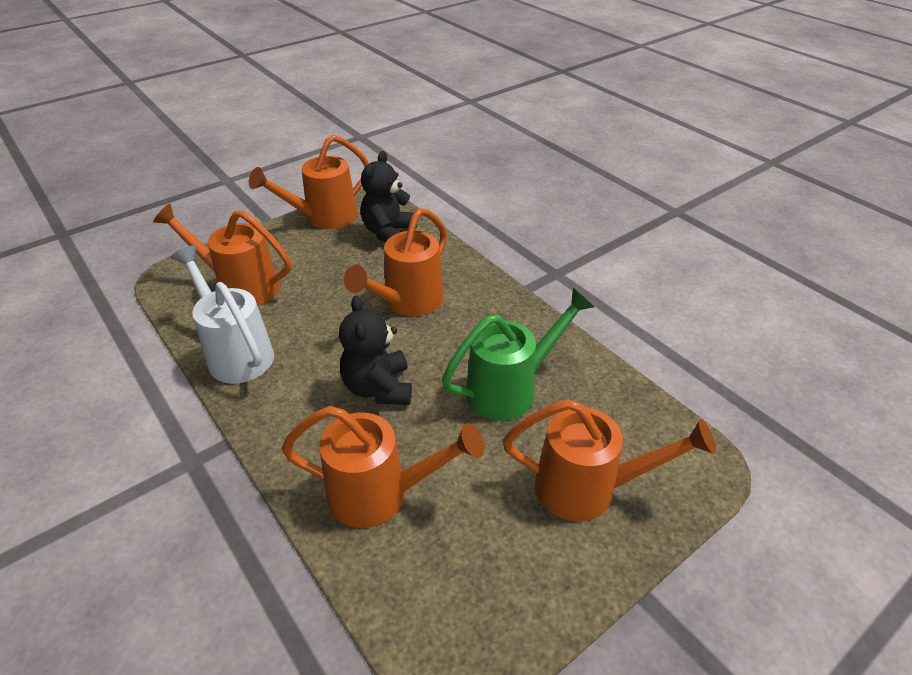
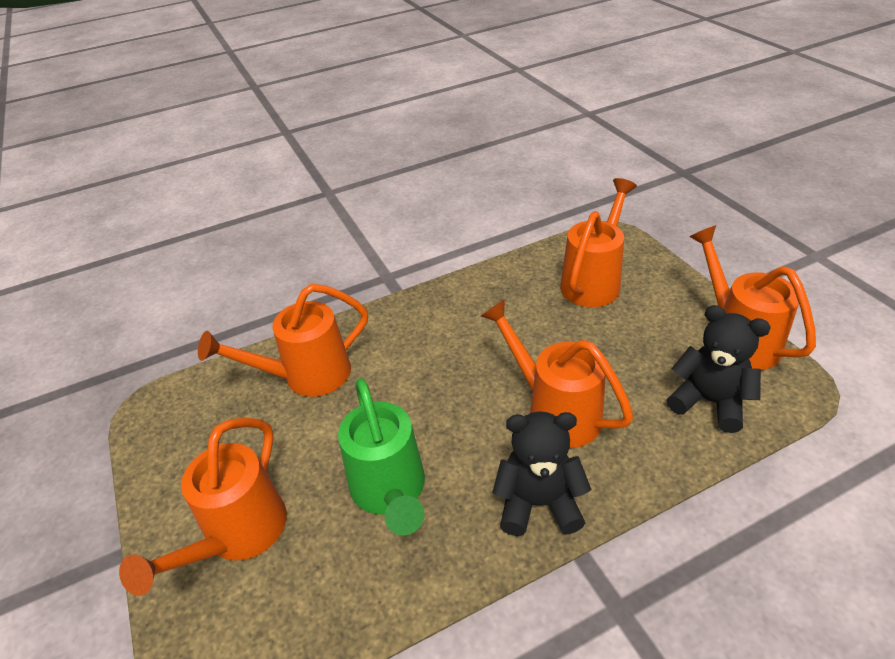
camera: 105 degrees right, 0 degrees up
(236, 353) = (495, 286): white watering can -> none
(378, 388) = (425, 380): black teddy bear -> black teddy bear (538, 503)
(379, 494) = (307, 376): orange watering can -> orange watering can turned 45 degrees clockwise

